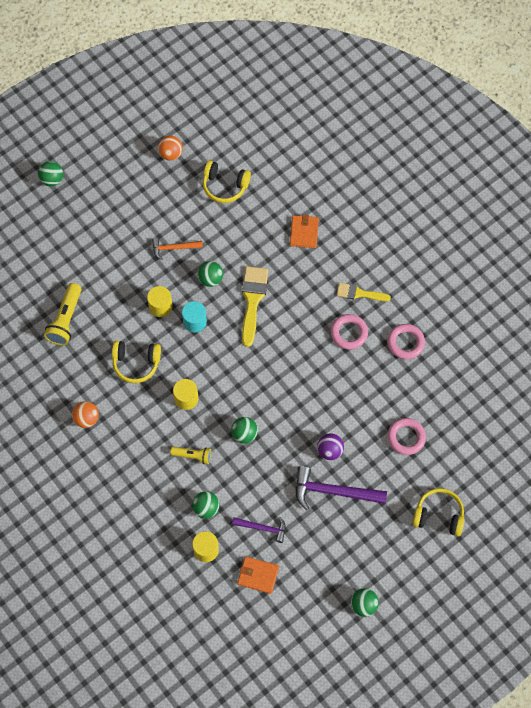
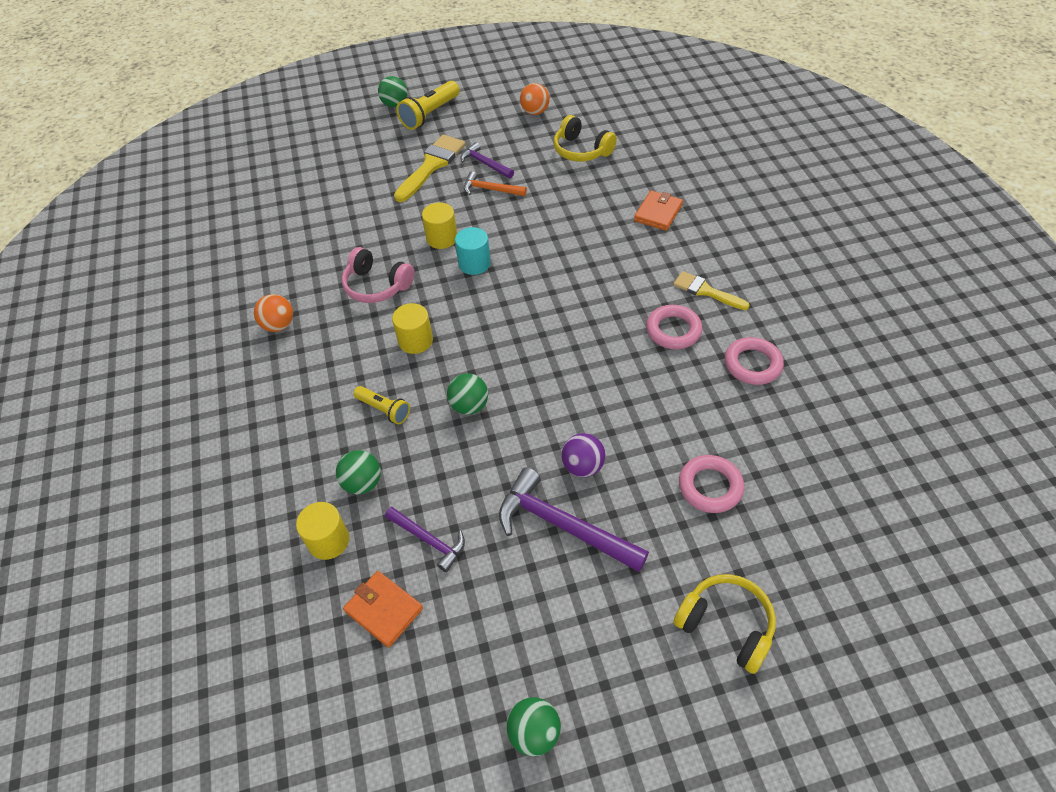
camera: 25 degrees right, 15 degrees down
(66, 320) = (325, 222): yellow flashlight -> yellow flashlight (430, 114)
(136, 363) = (377, 286): yellow headphones -> pink headphones
(157, 223) = (485, 164): none -> purple hammer
(210, 279) = (518, 228): green ball -> none
(252, 301) = (559, 262): yellow brush -> yellow brush (431, 166)

